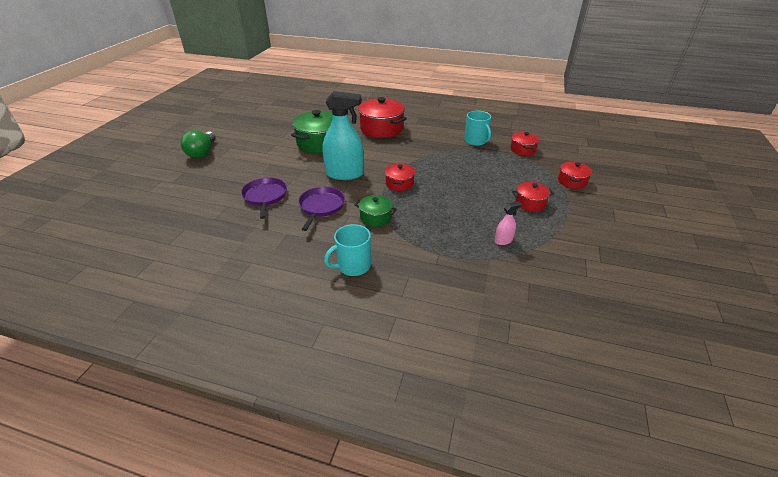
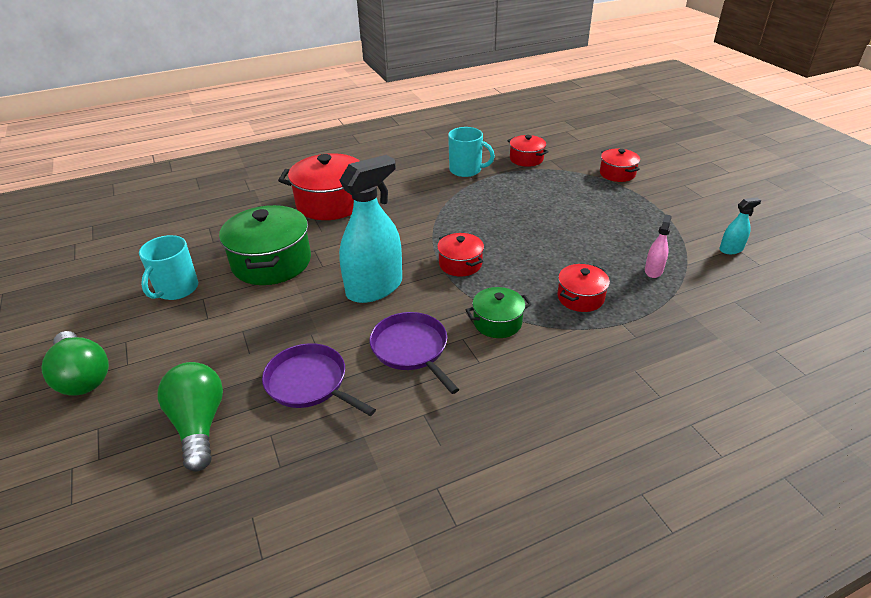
camera: 40 degrees left, 0 degrees up
(211, 189) = (199, 424): none -> green light bulb
(353, 266) = (564, 399): turquoise mug -> turquoise mug (176, 289)
(530, 203) = (617, 216): red pot -> red pot (580, 297)
(580, 257) = (731, 249): none -> turquoise spray bottle

